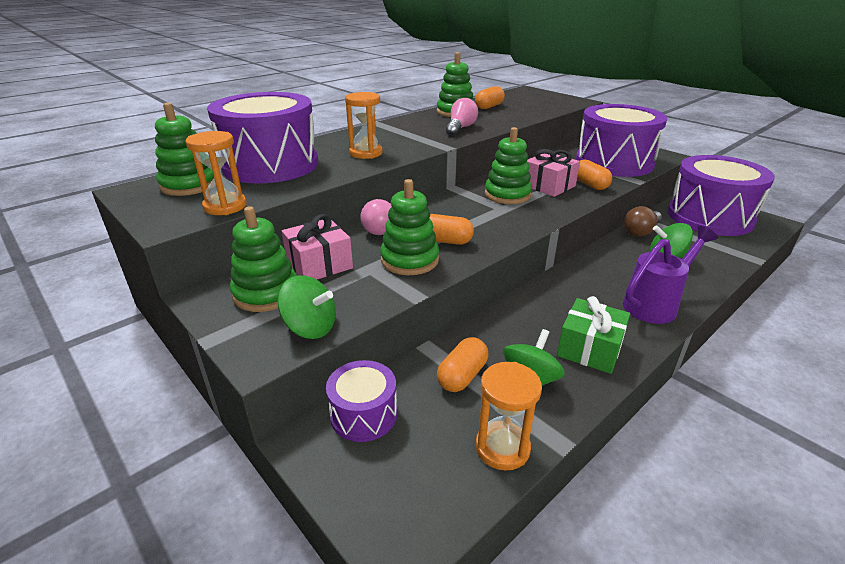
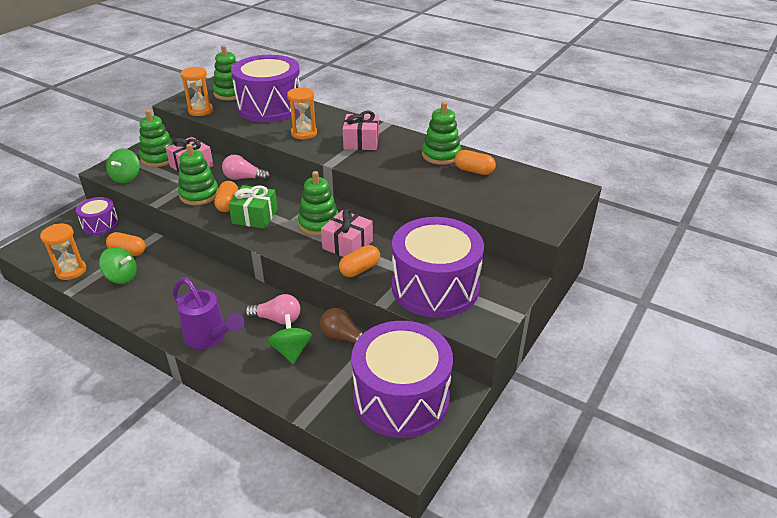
camera: 75 degrees right, 5 degrees up
(408, 133) = (361, 142): none -> pink gift
(460, 128) = (387, 163): pink light bulb -> pink light bulb (277, 319)
(589, 348) = (152, 301): green gift -> green gift (255, 216)

